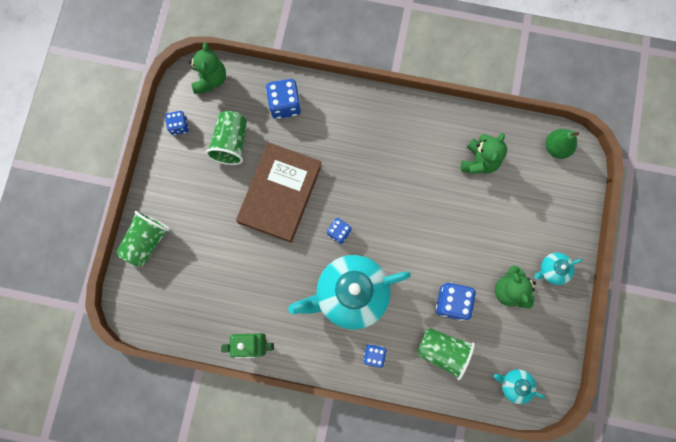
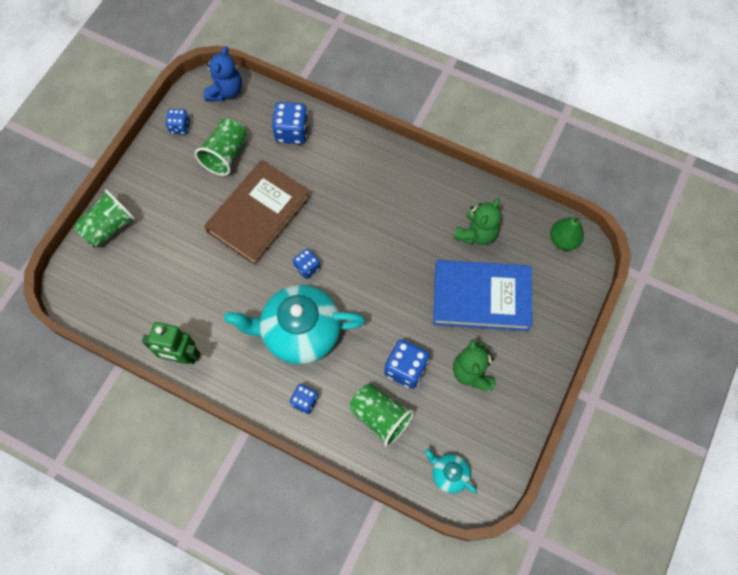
camera: 15 degrees right, 10 degrees down
(210, 79) = (225, 91): green teddy bear -> blue teddy bear
(499, 220) = (481, 297): none -> blue book
(552, 270) = (525, 363): turquoise teapot -> none

